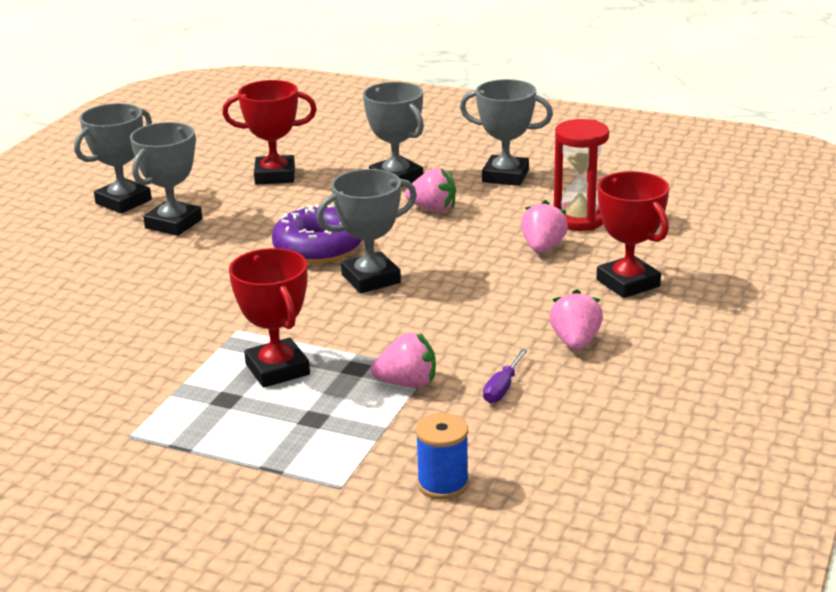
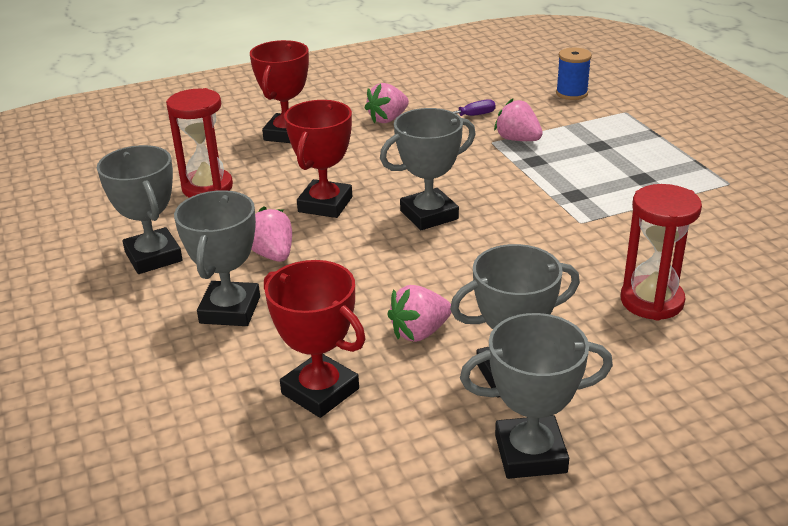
camera: 135 degrees left, 5 degrees up
(118, 297) = (651, 301): none -> red hourglass
(277, 369) = (586, 181): red trophy -> red trophy (325, 204)
(318, 248) = (422, 265): purple donut -> none
(371, 279) = (429, 215): grey trophy -> grey trophy turned 45 degrees counterclockwise
(543, 248) = (277, 179): pink strawberry -> pink strawberry (420, 332)

